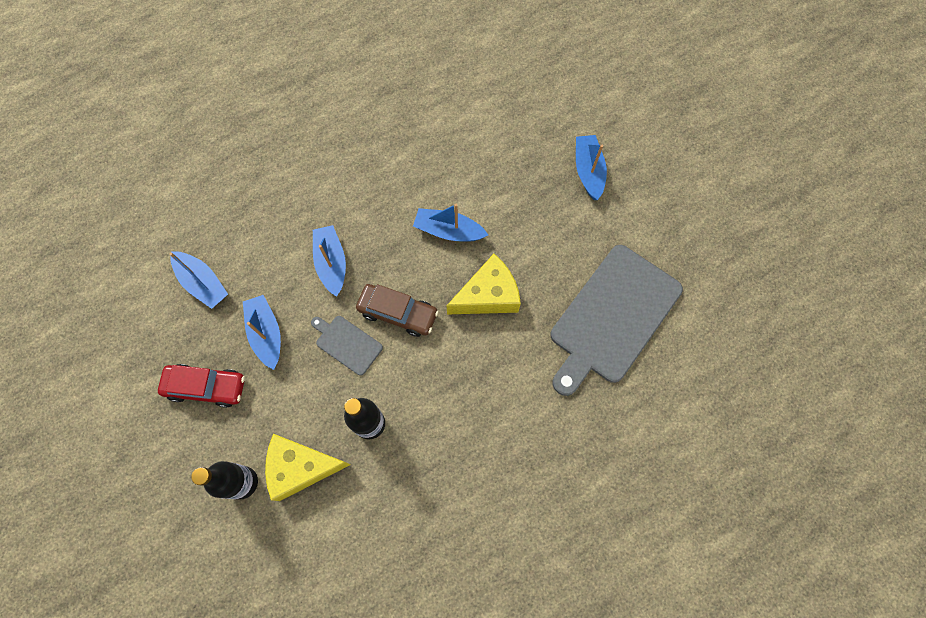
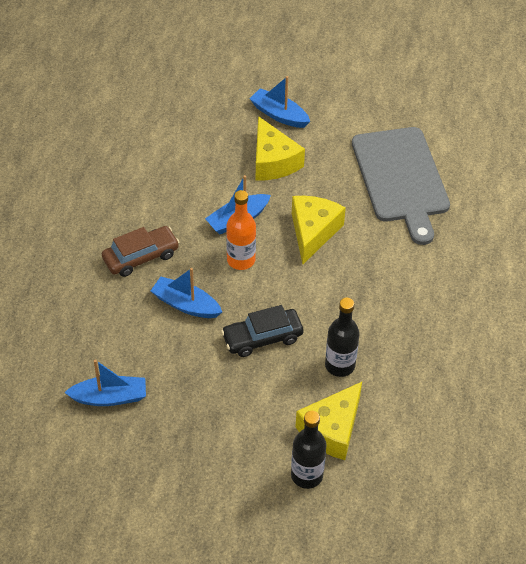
camera: 50 degrees left, 20 degrees down
(206, 387) = (203, 450): red car -> none
(266, 334) = (200, 383): blue boat -> none
(347, 343) = (262, 338): grey cutting board -> black car
(398, 313) = (270, 292): brown car -> brown car (141, 257)
(410, 266) = (241, 260): none -> orange bottle
(534, 207) = (273, 161): none -> yellow cheese

